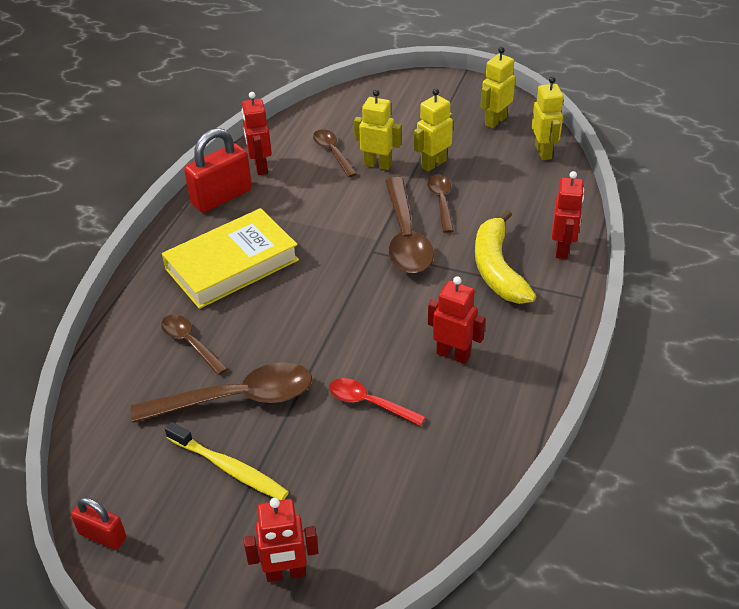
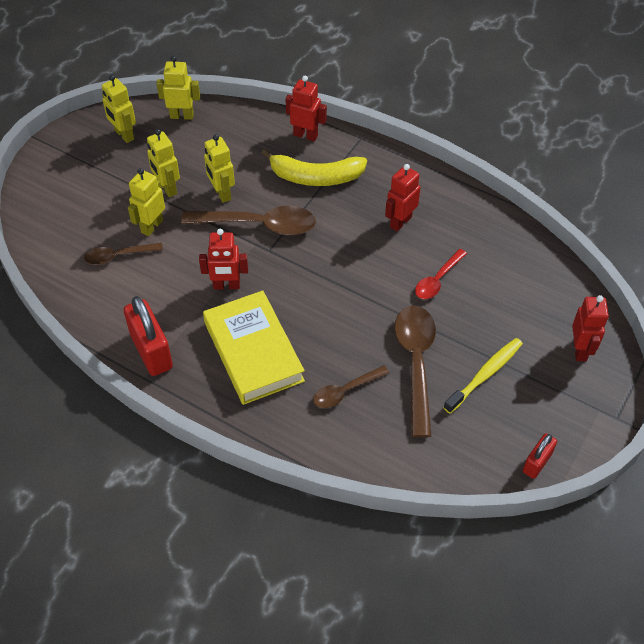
camera: 80 degrees left, 10 degrees up
(260, 167) = (116, 315): red robot -> red robot (226, 286)
(441, 202) = (221, 193): brown spoon -> yellow robot

